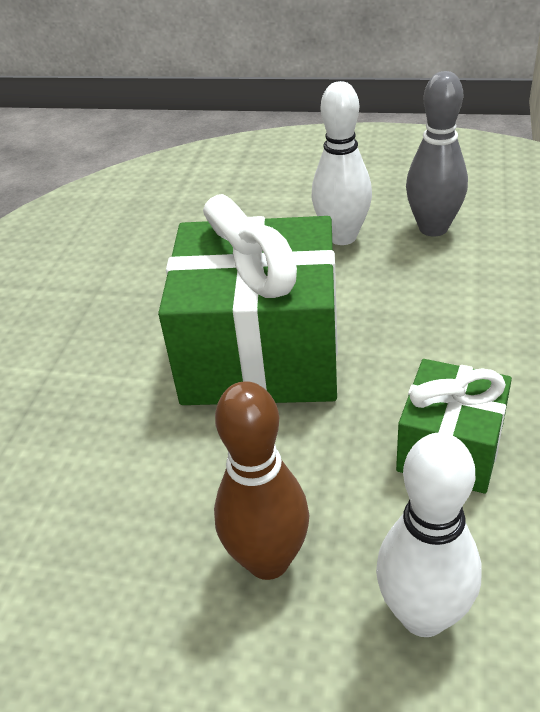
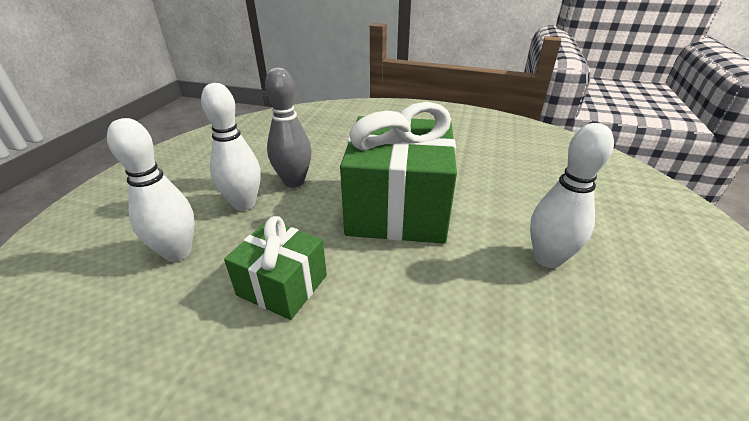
camera: 90 degrees right, 5 degrees down
(268, 560) = (244, 204): brown bowling pin -> white bowling pin
(433, 228) = (581, 330): grey bowling pin -> grey bowling pin (294, 182)

